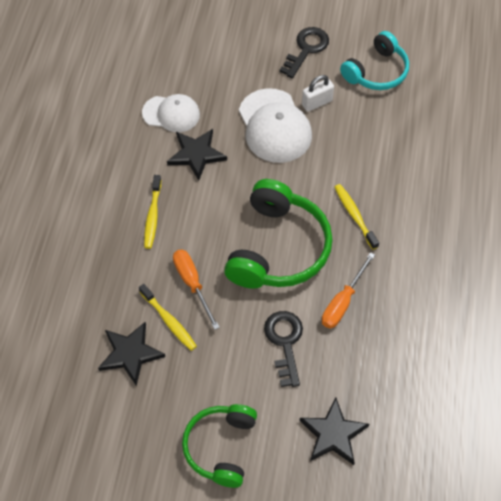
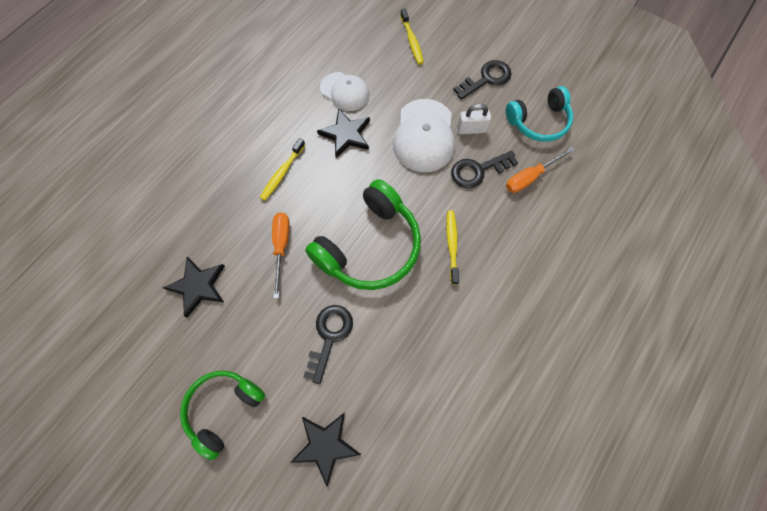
camera: 25 degrees right, 10 degrees up
(169, 321) = (244, 271): yellow toothbrush -> yellow toothbrush (412, 41)
(343, 139) = (478, 170): none -> black key
(343, 302) = (400, 321): orange screwdriver -> orange screwdriver (530, 177)

